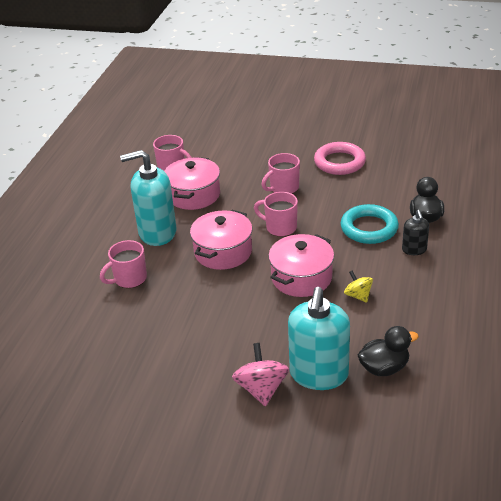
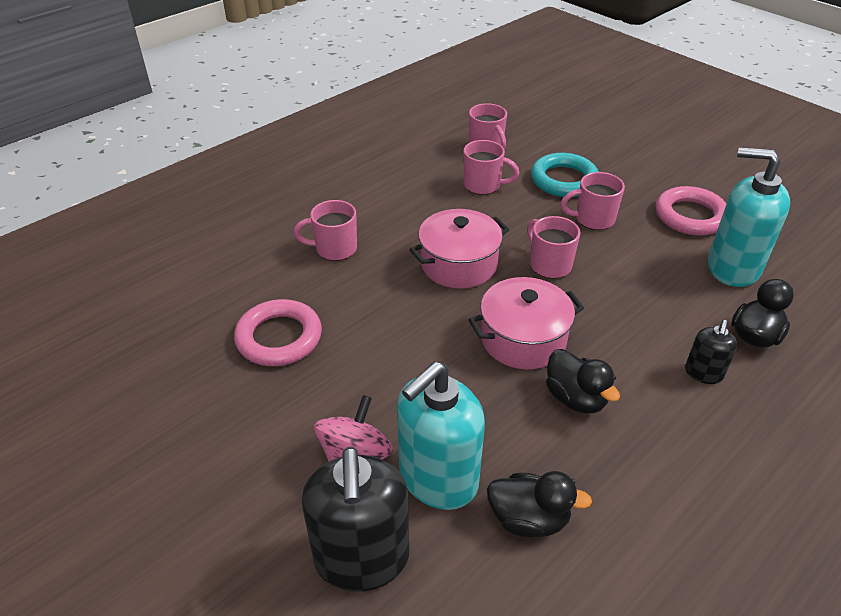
camera: 30 degrees right, 5 degrees up
(146, 349) = (279, 338): none -> pink ring
(157, 233) = (408, 210): turquoise soap dispenser -> turquoise soap dispenser (732, 267)
(193, 195) = (483, 185): pink pot -> pink mug
(313, 434) = (362, 558): none -> black soap dispenser
(358, 295) = (575, 398): yellow spinning top -> black duck
(369, 228) = (662, 315): turquoise ring -> turquoise ring (564, 180)

